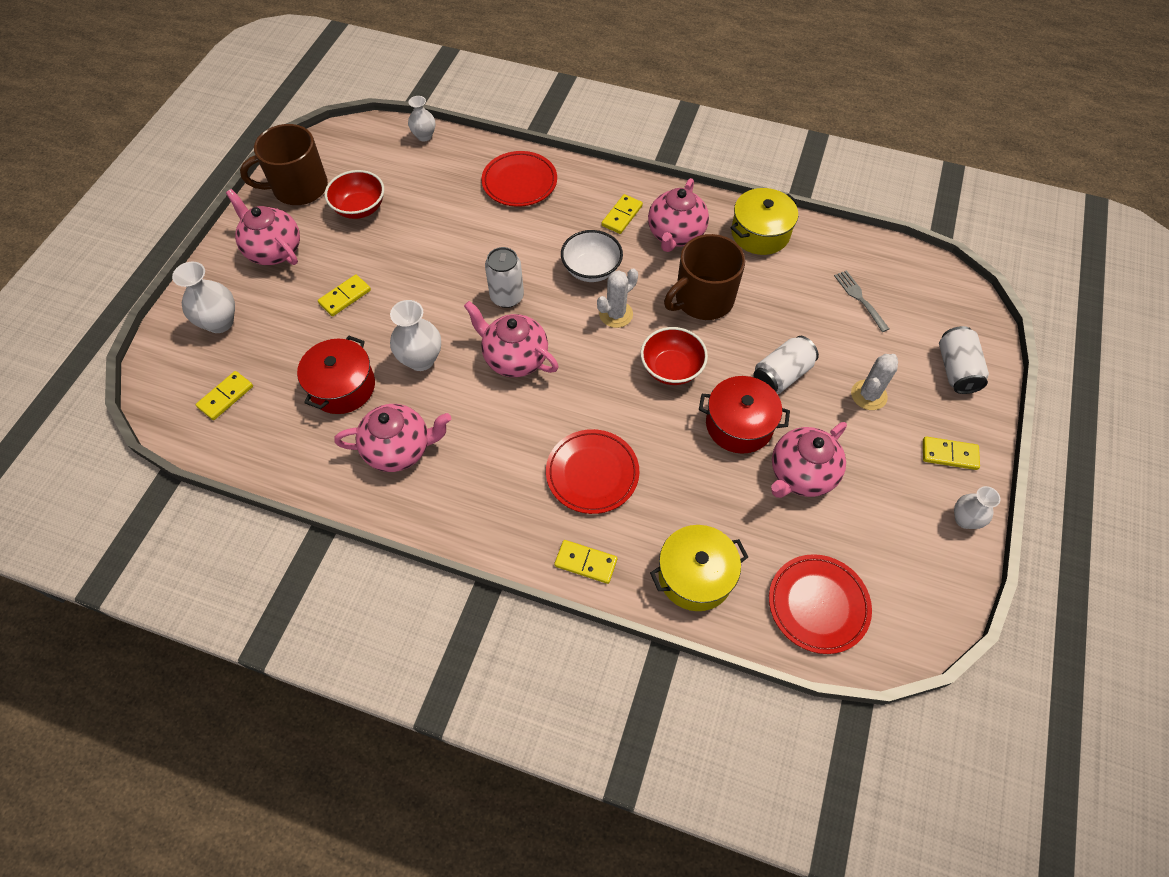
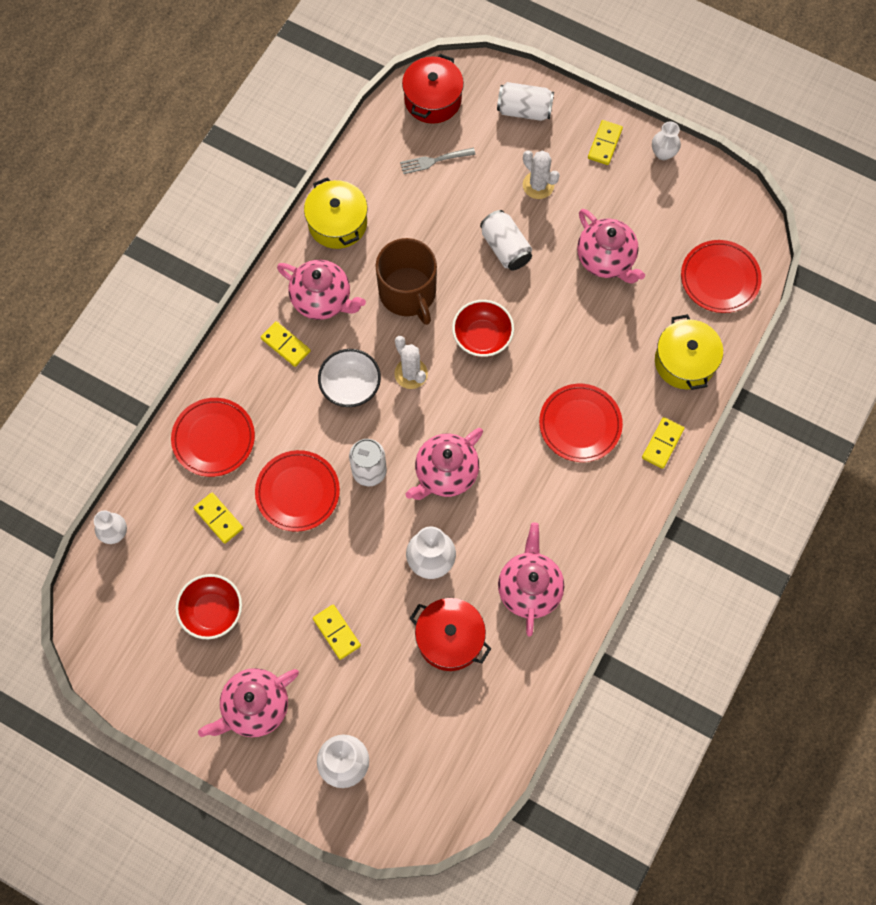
camera: 80 degrees left, 10 degrees up
(226, 397) = (442, 755): yellow domino -> yellow domino (218, 518)
(298, 188) = (164, 679): brown mug -> none
(478, 247) = (297, 492): none -> red plate
(739, 424) = (550, 295): red pot -> red pot (433, 99)

